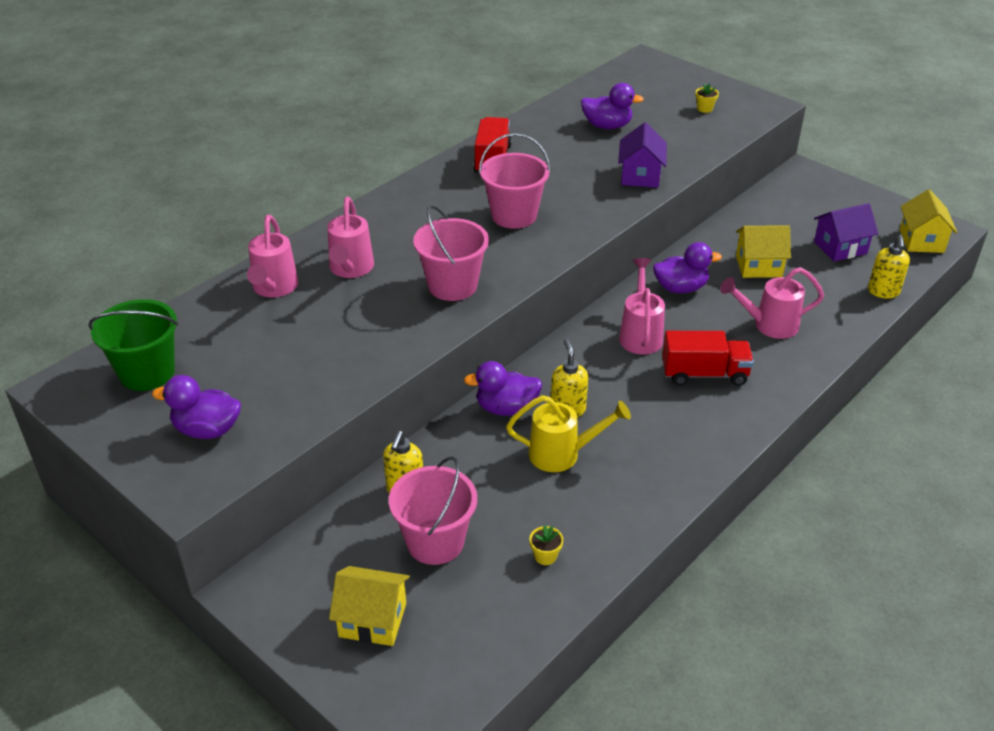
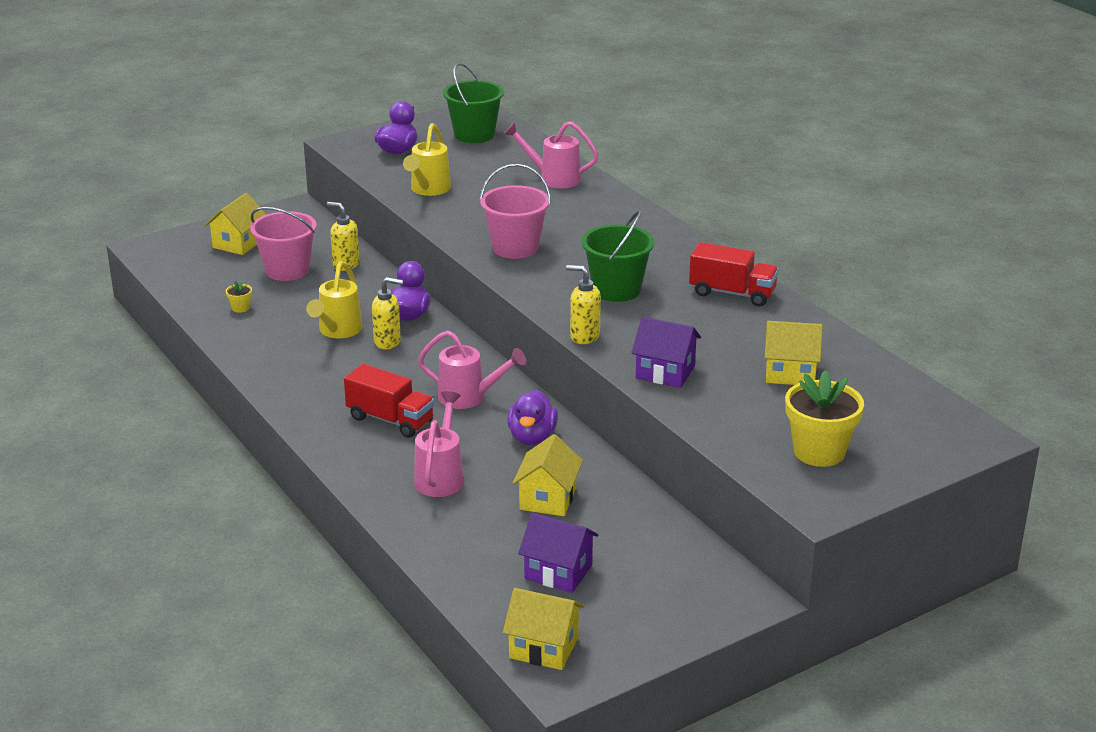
camera: 105 degrees right, 10 degrees down
(324, 376) = (428, 190): none -> yellow watering can
(350, 269) = (565, 209): pink watering can -> none
(514, 215) = (616, 290): pink bucket -> green bucket
(607, 126) = (790, 373): purple duck -> yellow house
(704, 109) = (819, 452): yellow flower pot -> yellow flower pot, size x2.37
(704, 374) = (390, 420): red truck -> red truck turned 75 degrees counterclockwise
(840, 247) = (558, 572): purple house -> purple house turned 60 degrees counterclockwise
(883, 292) = (455, 576): yellow soap dispenser -> yellow soap dispenser (584, 336)

